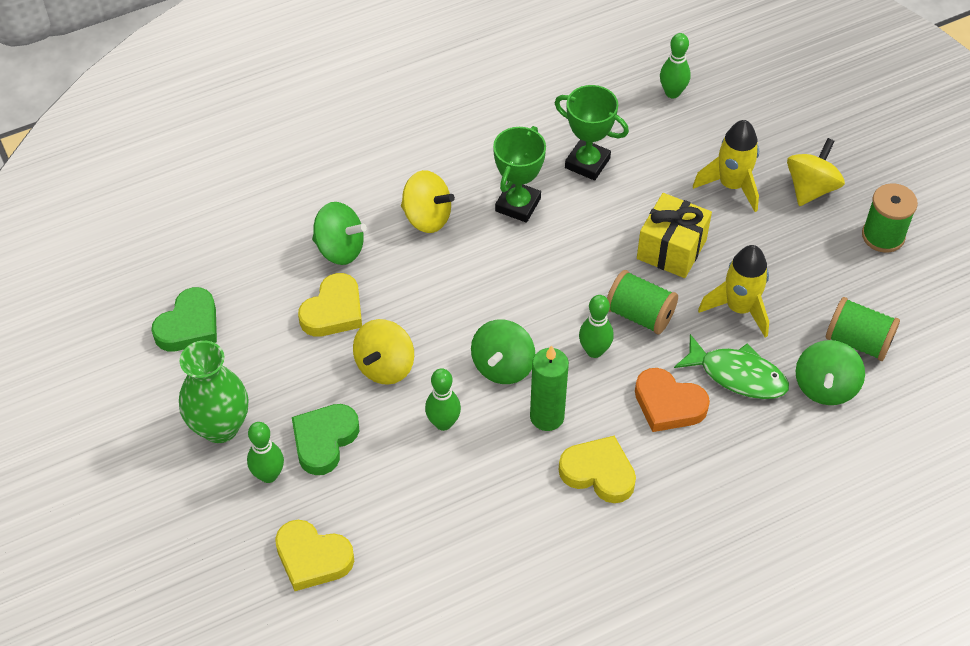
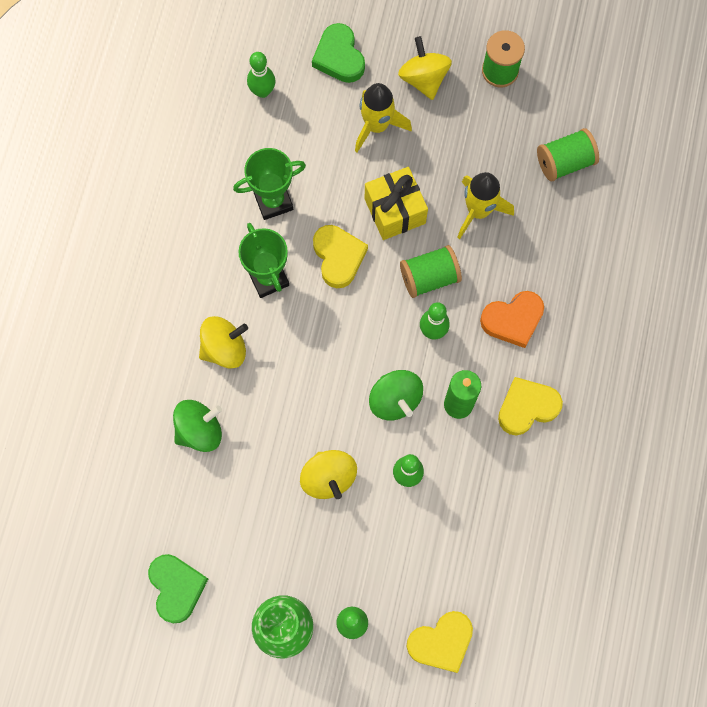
camera: 50 degrees left, 20 degrees up
(324, 440) = (355, 565): green heart -> green heart (339, 57)
(333, 311) = (251, 477): yellow heart -> yellow heart (338, 257)
(737, 375) = (527, 258): green fish -> none
(825, 387) = (580, 213): green spinning top -> none

